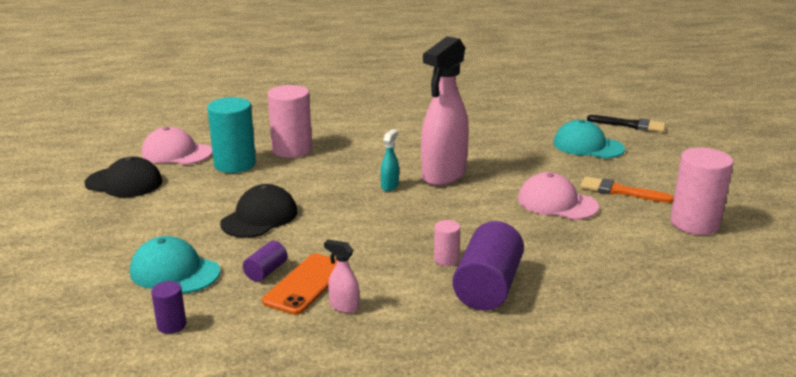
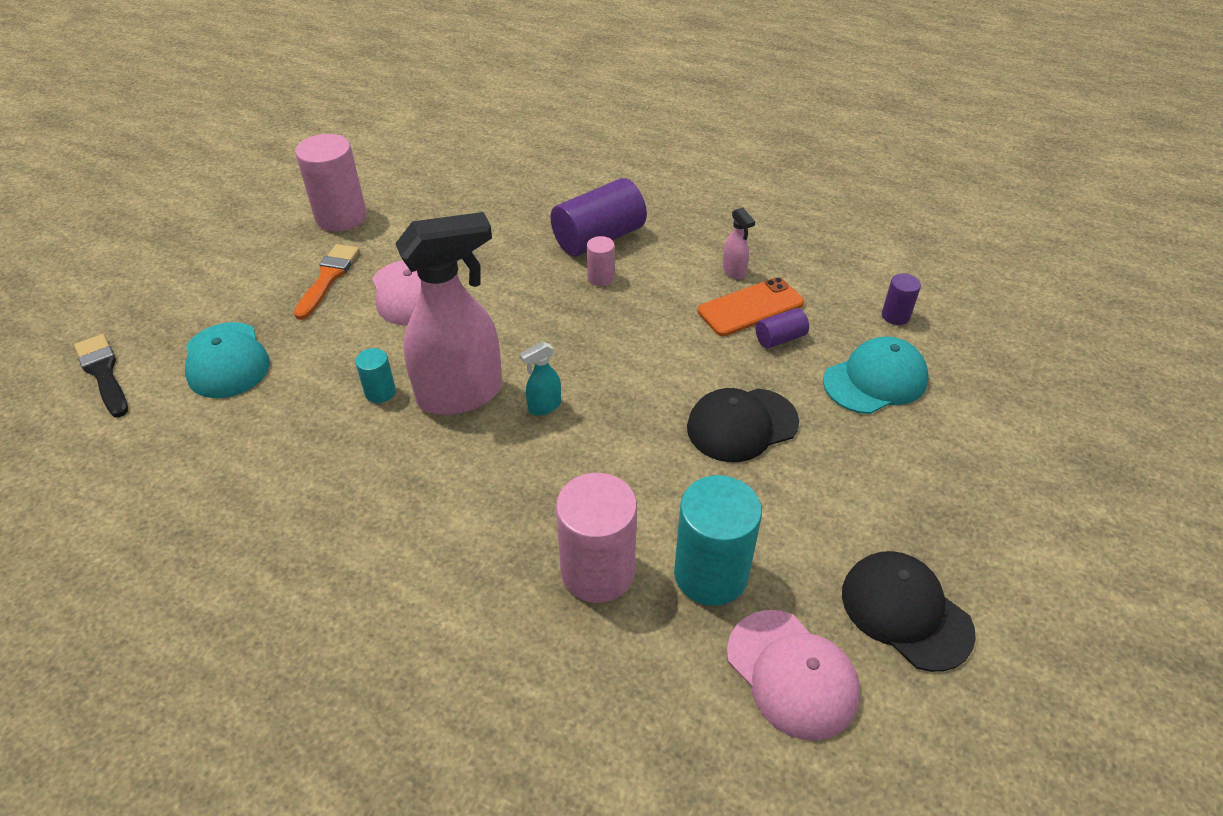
camera: 145 degrees left, 20 degrees up
(174, 272) = (875, 380): turquoise cap -> turquoise cap turned 90 degrees counterclockwise
(487, 162) = (380, 392): none -> turquoise cylinder
(620, 191) = (328, 278): orange brush -> orange brush turned 135 degrees counterclockwise

